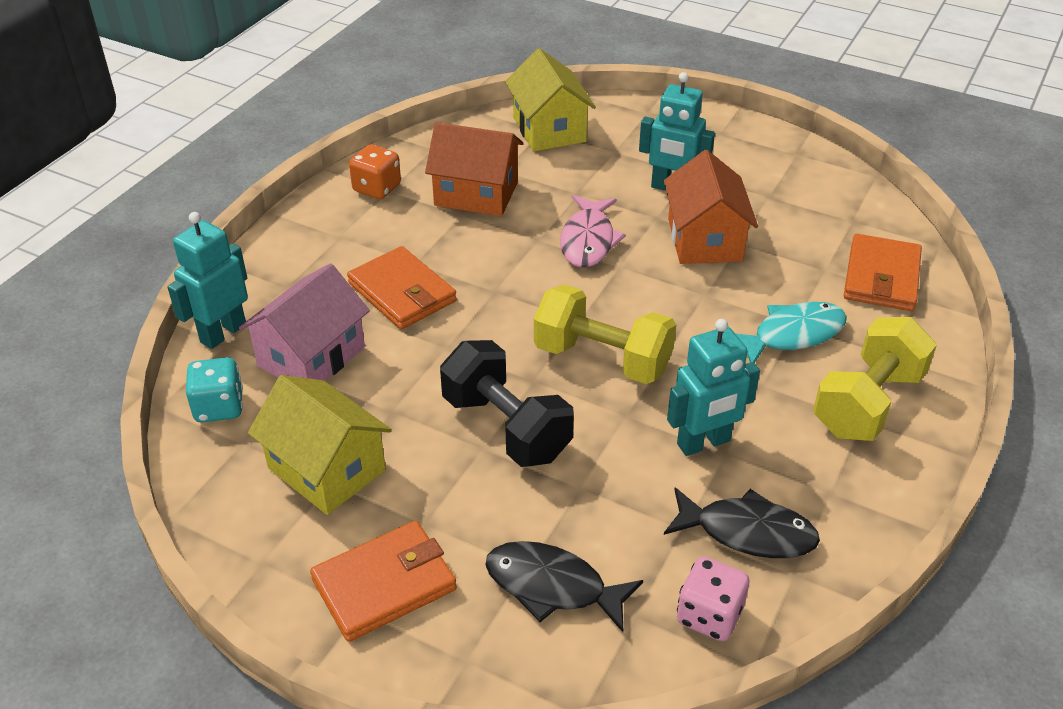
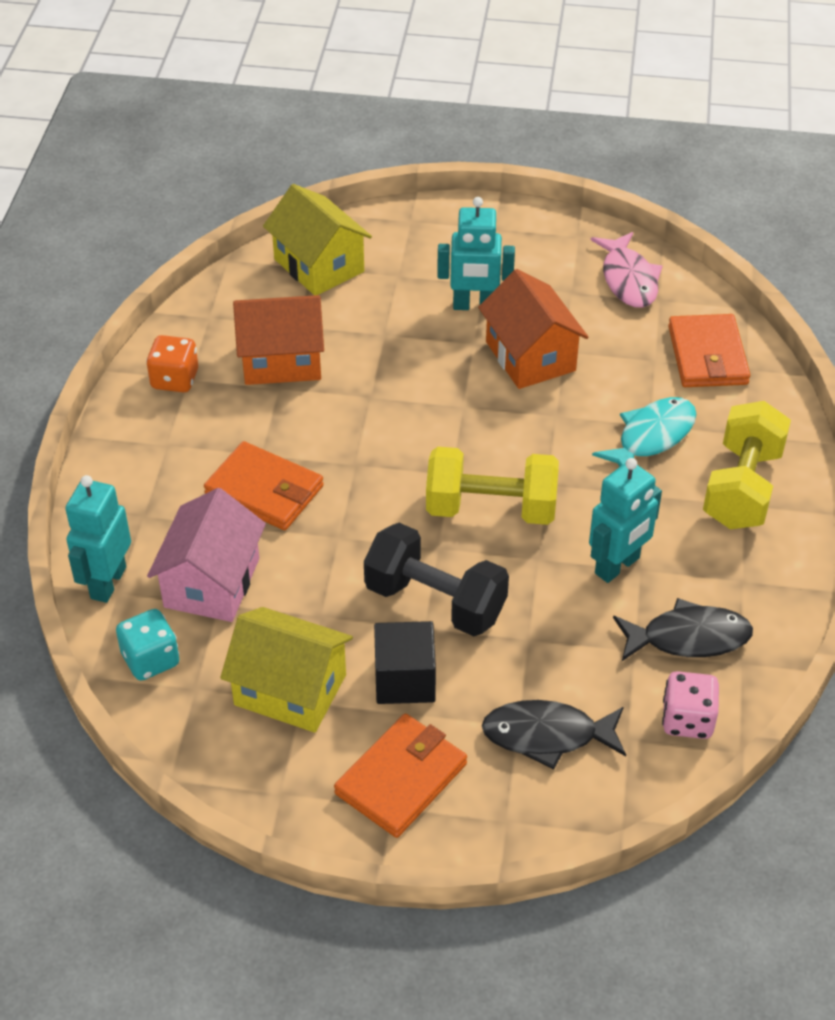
camera: 20 degrees left, 5 degrees up
(439, 491) = (405, 680): none -> black cube
(588, 241) = (419, 386): pink fish -> pink fish (628, 279)

